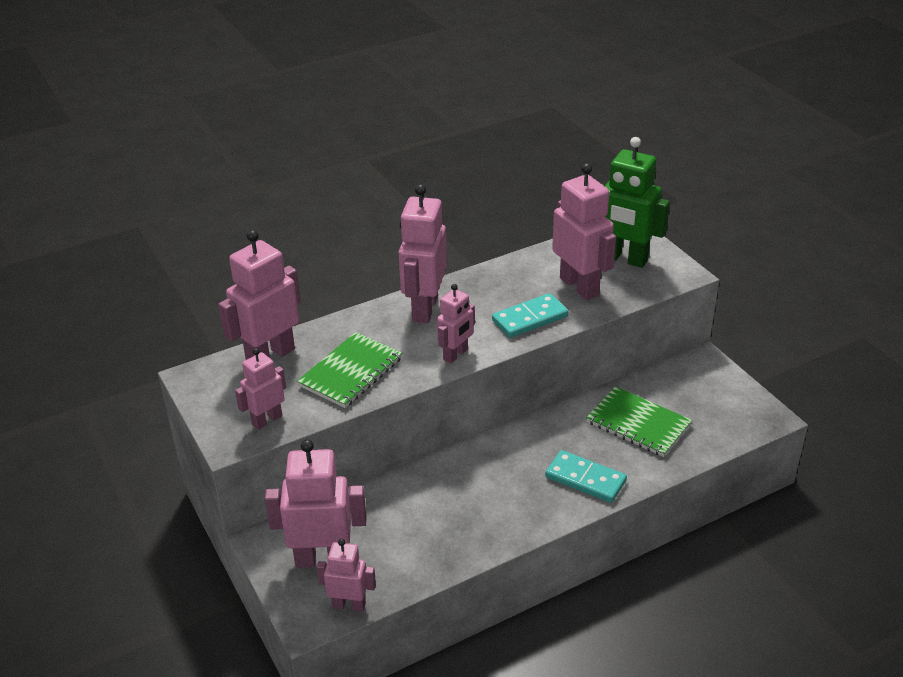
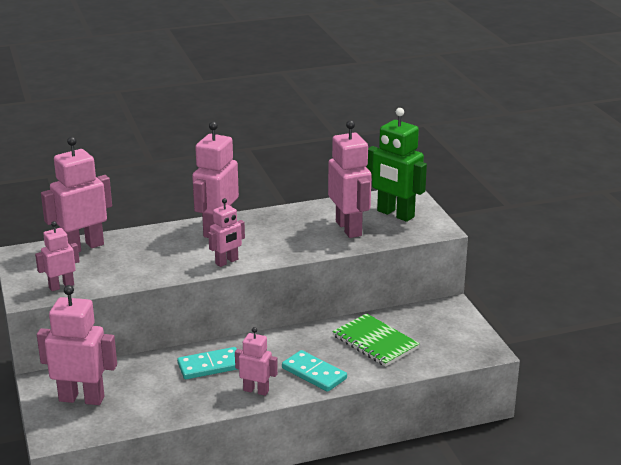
camera: 10 degrees right, 10 degrees down
(349, 605) = (89, 430): pink robot -> pink robot (256, 390)
(350, 372) = (139, 264): green notebook -> none
(530, 318) = (298, 245): turquoise domino -> turquoise domino (210, 366)

